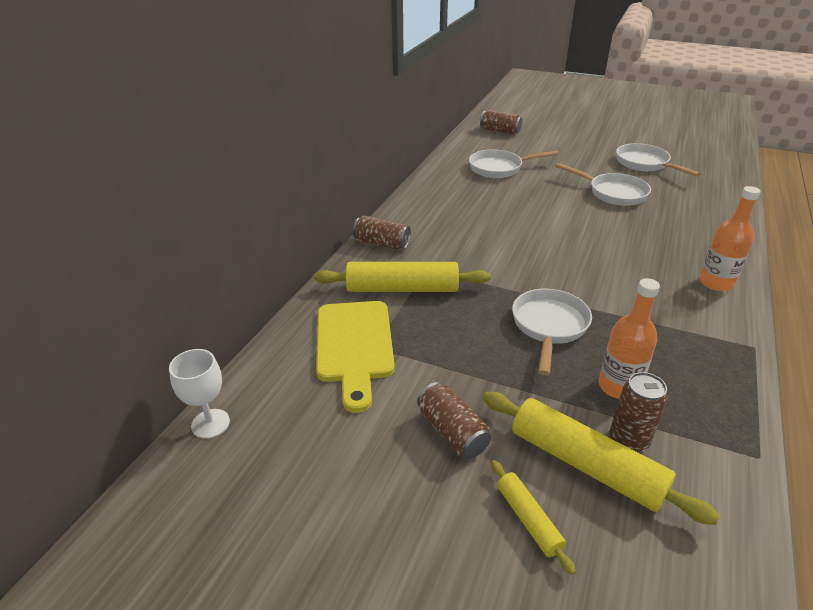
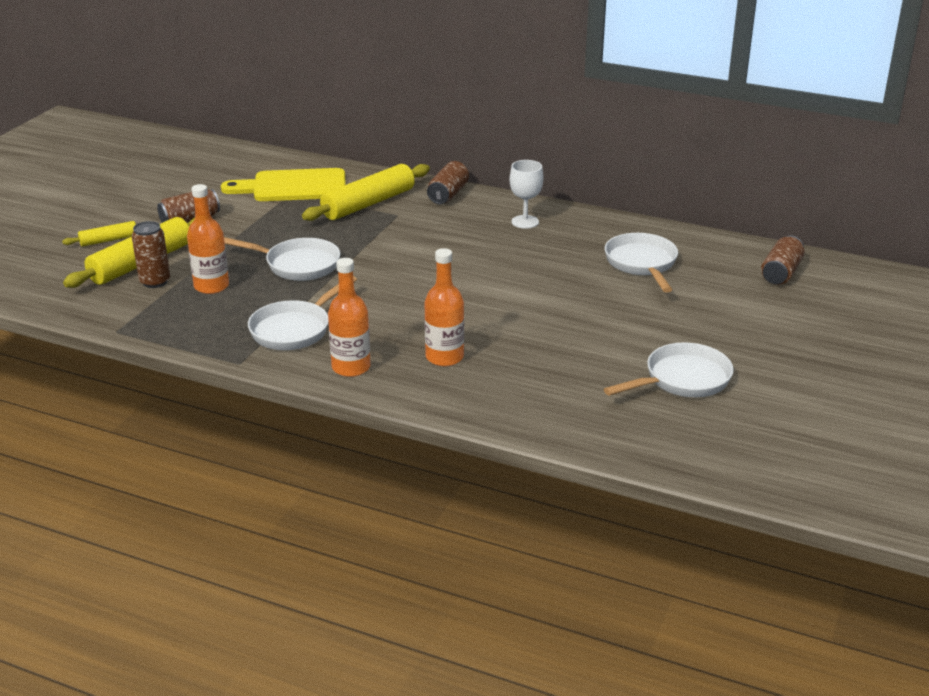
camera: 90 degrees right, 5 degrees down
(210, 423) = (228, 148): white goblet -> white goblet (525, 222)
(402, 288) = (368, 204): yellow rolling pin -> yellow rolling pin turned 45 degrees clockwise
(613, 193) = (575, 337): white pan -> white pan (294, 329)
(672, 241) = (444, 357): none -> orange bottle

